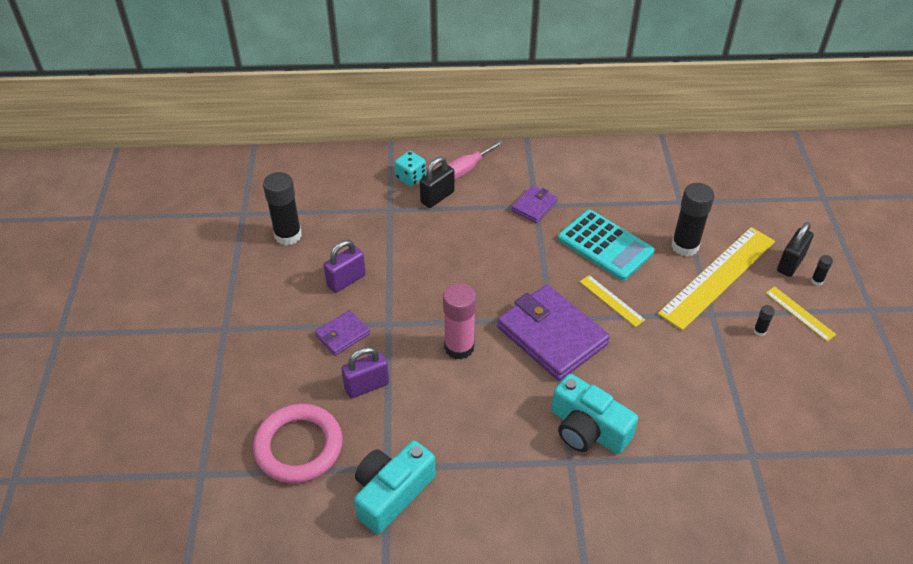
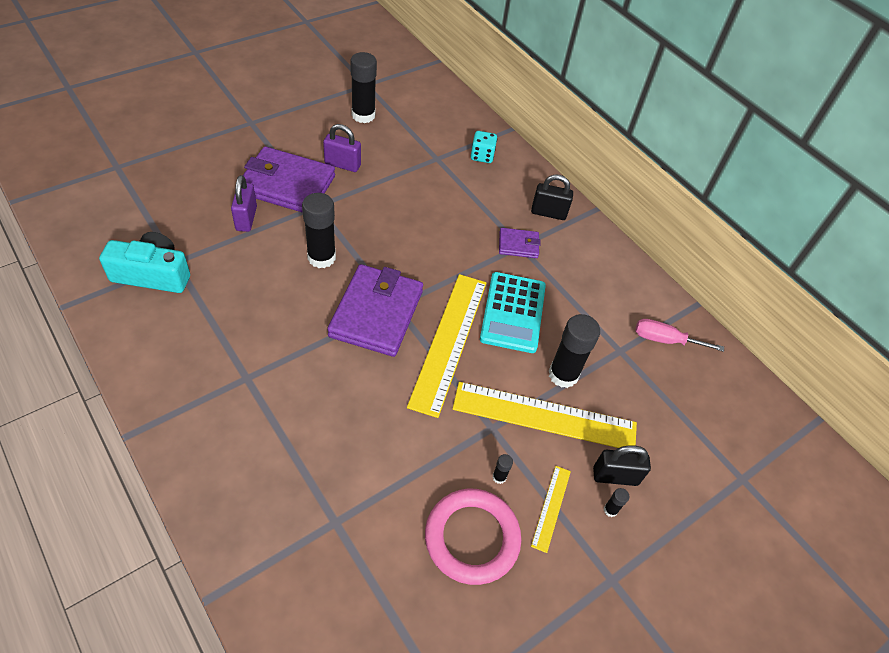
camera: 50 degrees right, 5 degrees up
(299, 446) = (167, 205): pink ring -> pink ring (472, 538)
(342, 335) = (287, 185): purple wallet -> purple wallet, size x2.05
(367, 386) = (246, 218): purple padlock -> purple padlock turned 60 degrees clockwise
(437, 197) = (474, 180): black padlock -> black padlock (548, 213)
(459, 347) = (321, 257): pink glue stick -> black glue stick
(467, 169) = (522, 185): pink screwdriver -> pink screwdriver (665, 340)
(587, 429) = (288, 377): turquoise camera -> none
(611, 300) = (449, 341): yellow ruler -> yellow ruler, size x2.17

